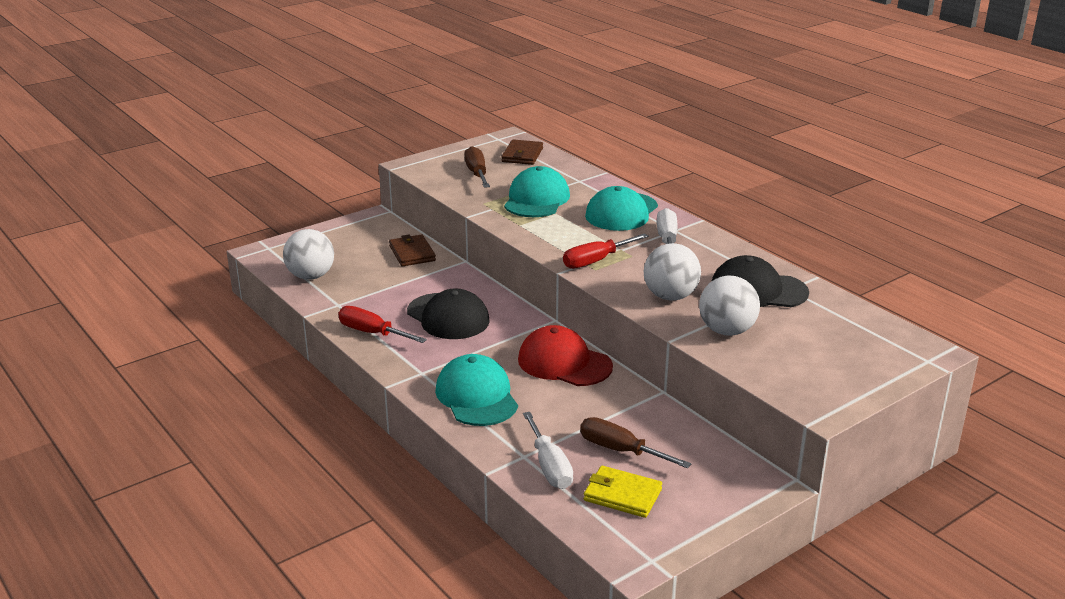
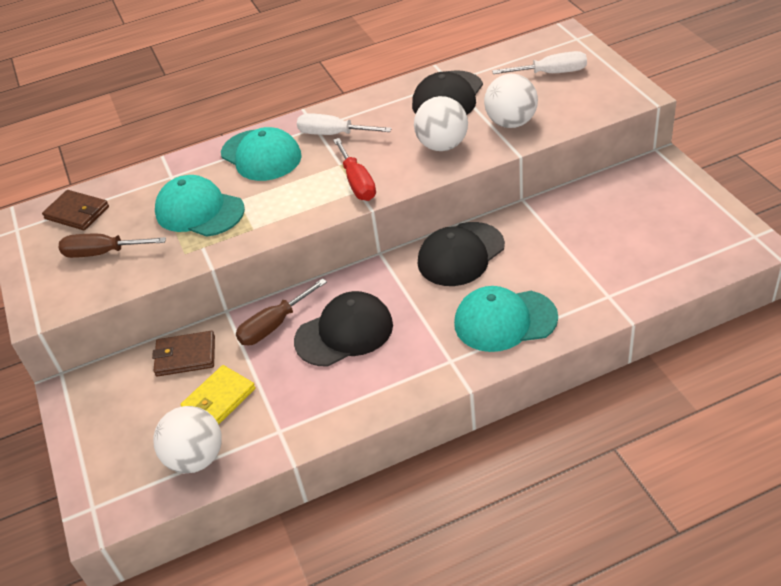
camera: 70 degrees left, 15 degrees up
(372, 333) = (356, 399): red screwdriver -> none
(549, 466) = (626, 280): white screwdriver -> white screwdriver (551, 73)
(564, 363) = (460, 254): red cap -> black cap
(620, 450) = (607, 235): brown screwdriver -> brown screwdriver (274, 325)
(622, 495) = (670, 241): yellow wallet -> yellow wallet (219, 399)

